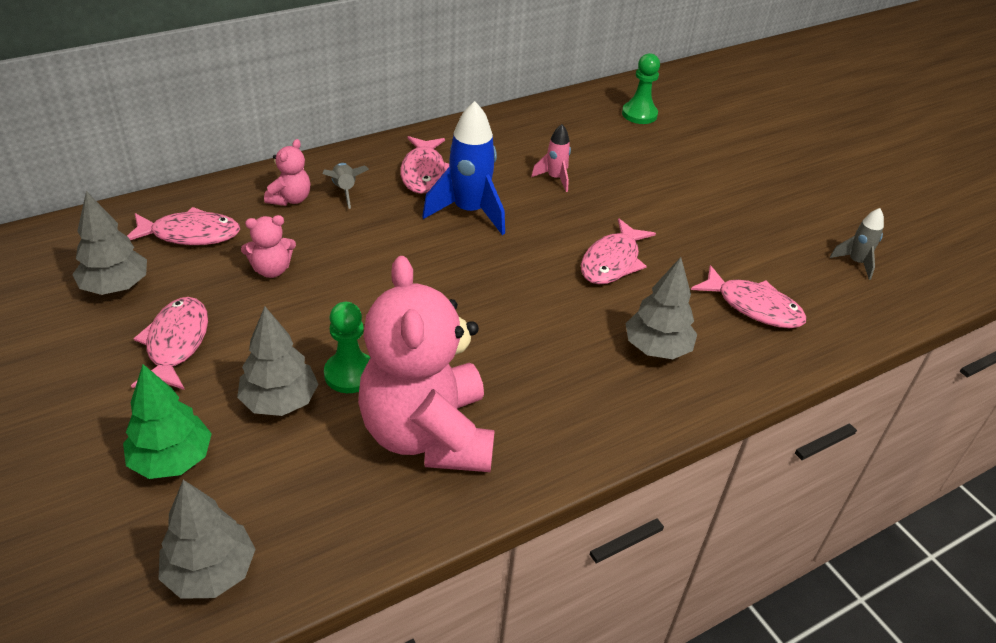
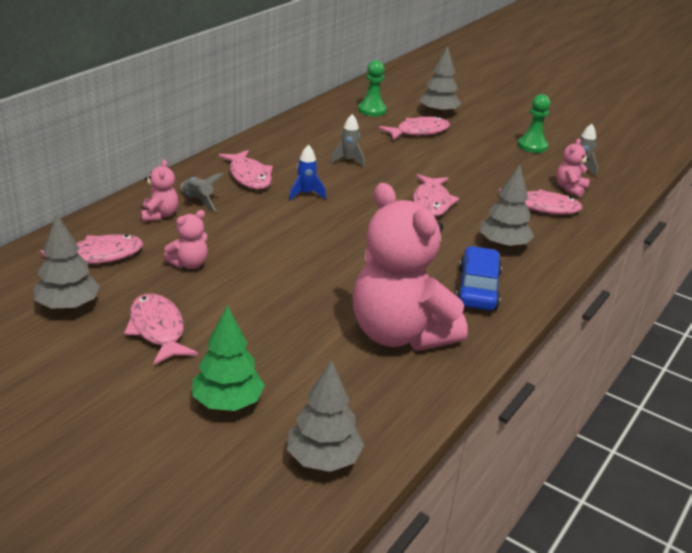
camera: 25 degrees left, 10 degrees down
(280, 401) = (275, 344): grey tree -> grey tree (438, 113)
(350, 374) = (311, 313): green pawn -> green pawn (532, 146)
(469, 212) = (305, 194): blue rocket -> blue rocket, size x0.53
(555, 178) = (348, 161): pink rocket -> grey rocket
(573, 401) = (477, 288): none -> blue car
(675, 157) = (418, 132): none -> pink fish
(816, 289) = (570, 189): none -> pink teddy bear

